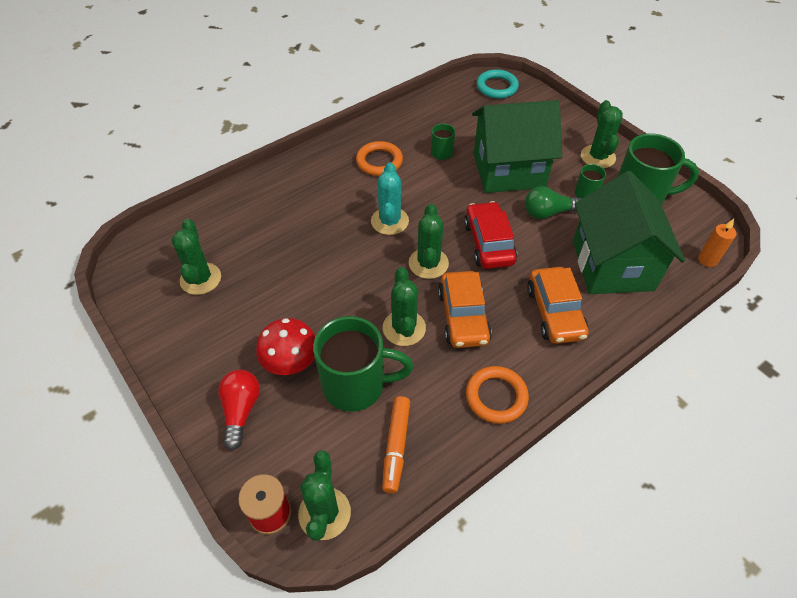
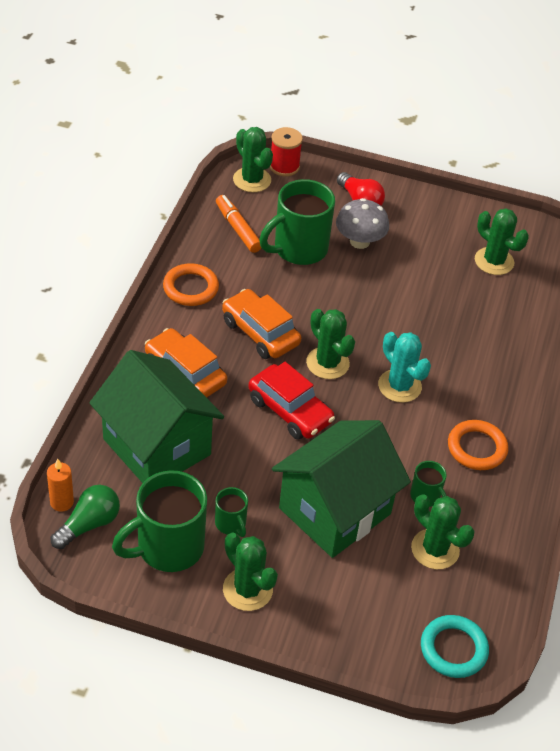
camera: 140 degrees right, 5 degrees down
(291, 362) = (359, 241): red mushroom -> grey mushroom
(404, 328) = (300, 302): green cactus -> green cactus (435, 549)
(548, 212) = (256, 476): green light bulb -> green light bulb (89, 524)

